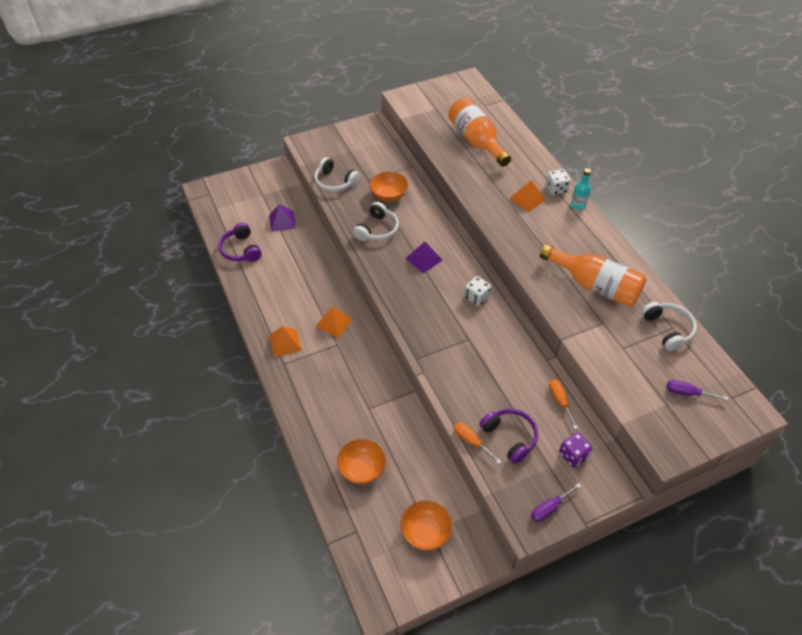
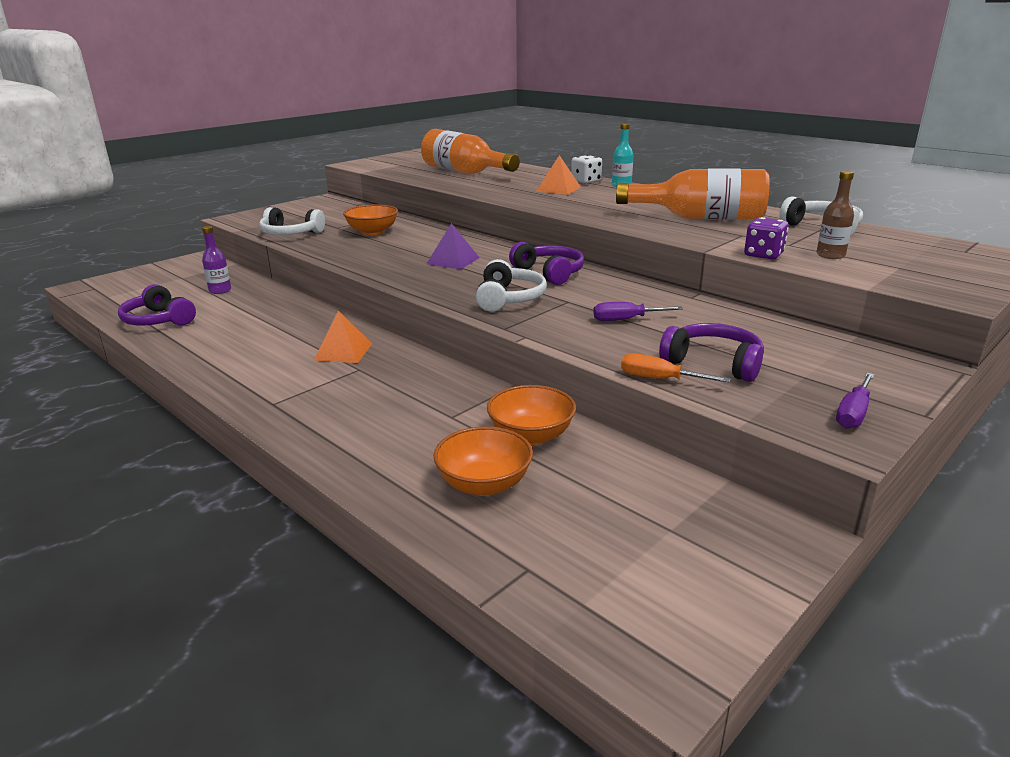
camera: 20 degrees left, 25 degrees down
(282, 221) = (220, 290): purple pyramid -> purple bottle
(285, 342) = (267, 383): orange pyramid -> none
(377, 229) = (372, 252): white headphones -> white headphones (509, 299)
(425, 532) = (662, 532): orange bowl -> orange bowl (531, 435)
(476, 297) = (549, 273): white dice -> purple headphones
(560, 401) = (747, 322): orange screwdriver -> none
(573, 455) = (822, 359): purple dice -> purple dice (763, 255)
(637, 373) = (830, 255): none -> brown bottle
(687, 393) = (910, 257): purple screwdriver -> purple screwdriver (626, 320)

